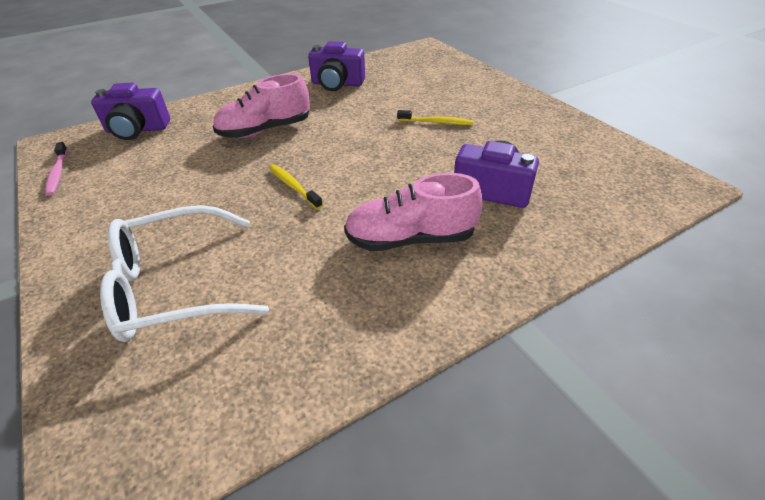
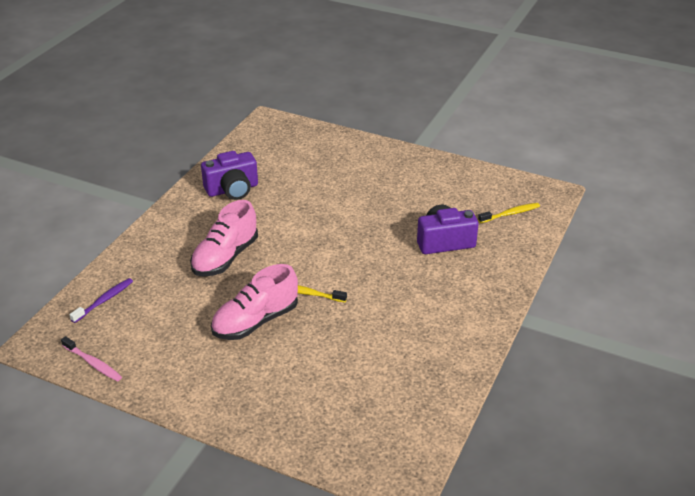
camera: 35 degrees left, 5 degrees down
(137, 130) = (104, 300): purple camera -> purple toothbrush
(177, 286) = (313, 387): white glasses -> none
(410, 239) = (425, 296): pink shoe -> pink shoe (255, 321)
(436, 122) = (357, 200): yellow toothbrush -> yellow toothbrush (510, 214)

